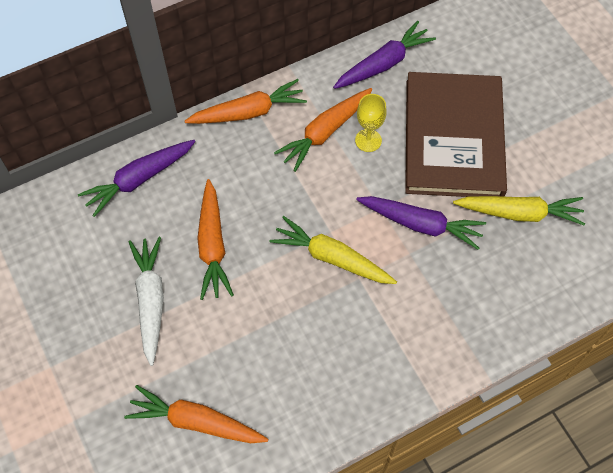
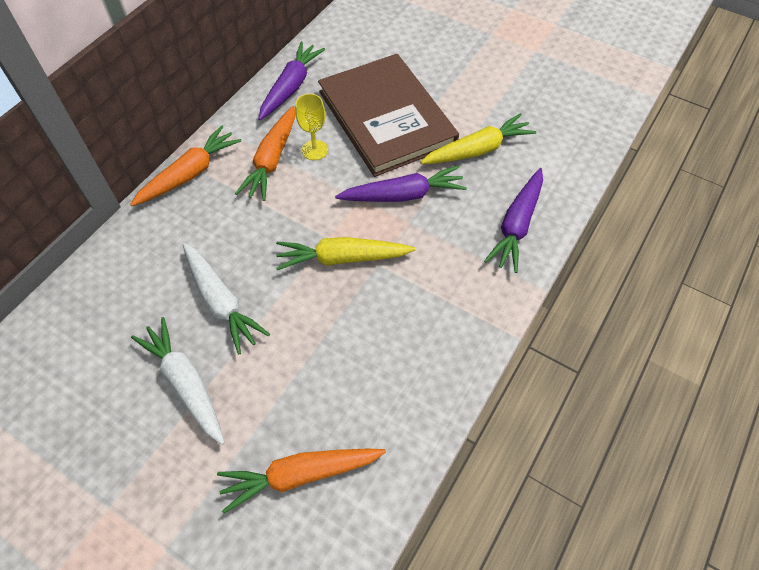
camera: 30 degrees left, 5 degrees down
(139, 179) = (111, 278): purple carrot -> purple carrot (517, 225)
(213, 245) = (221, 302): orange carrot -> white carrot

